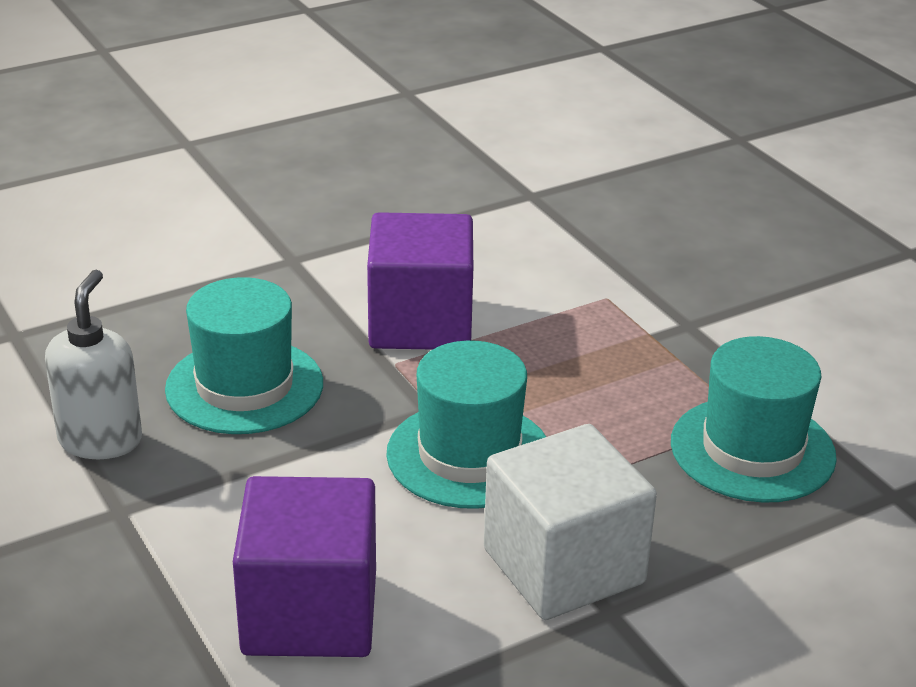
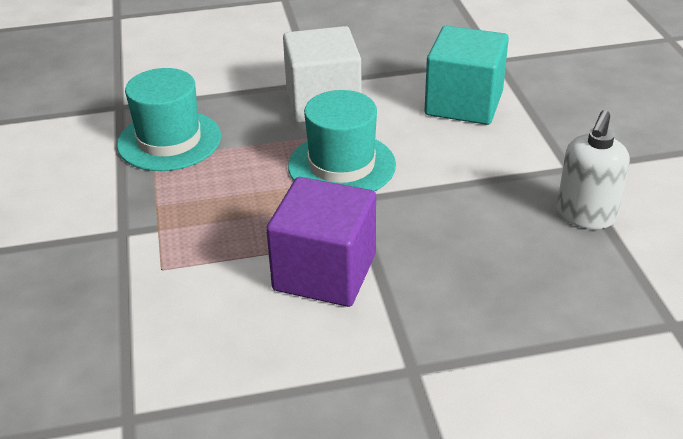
camera: 160 degrees left, 5 degrees up
(244, 386) = (479, 239): turquoise hat -> none
(310, 613) = (464, 103): purple cube -> turquoise cube

